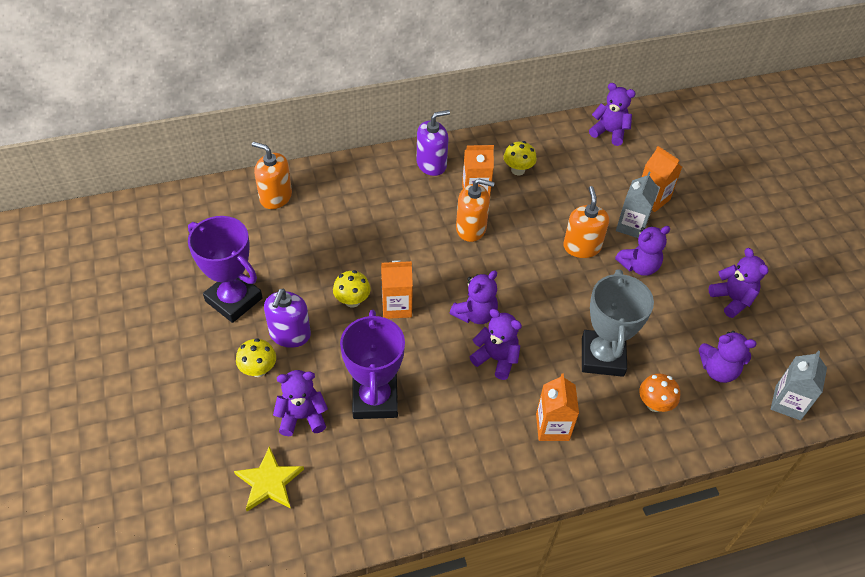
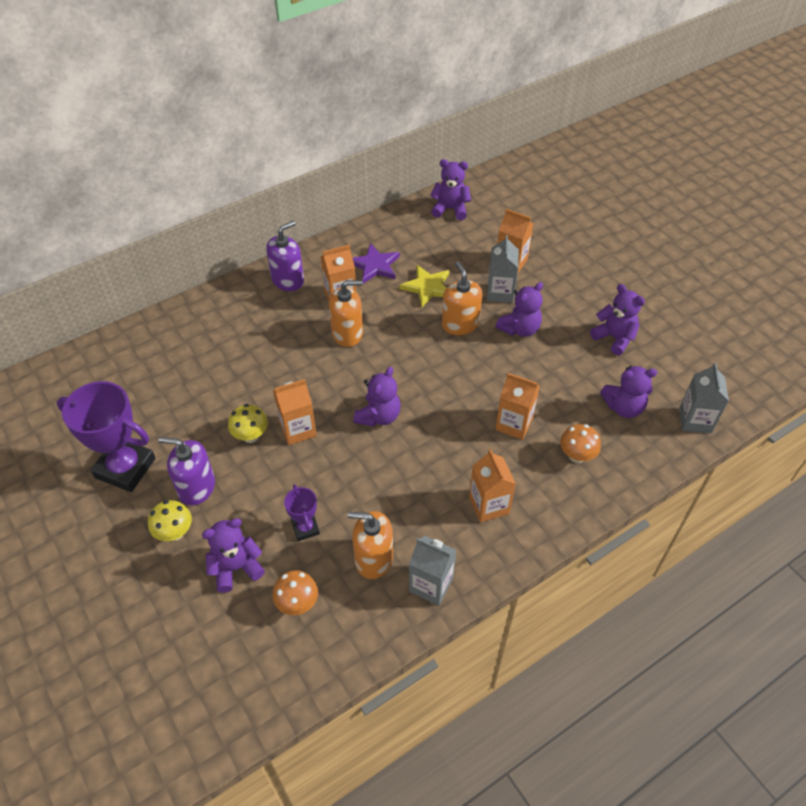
camera: 15 degrees left, 0 degrees up
(269, 482) = (222, 645): yellow star -> yellow star (428, 287)
(275, 197) = (137, 351): orange soap dispenser -> orange soap dispenser (373, 558)
(290, 334) = (196, 487): purple soap dispenser -> purple soap dispenser turned 105 degrees clockwise
(346, 465) = (297, 603): none -> orange mushroom
(375, 399) = (305, 528): purple trophy -> purple trophy, size x0.50
(473, 485) = (431, 584): none -> grey carton
(496, 359) = (413, 454): purple teddy bear -> none
(518, 170) = (375, 265): yellow mushroom -> purple star
(602, 357) = (514, 424): grey trophy -> orange carton

